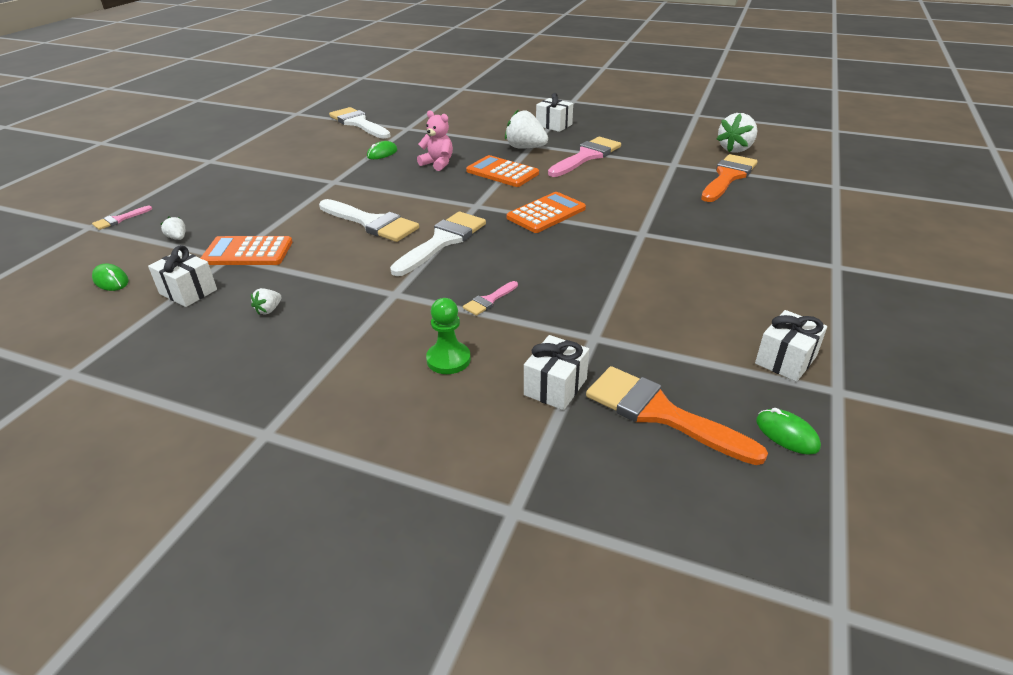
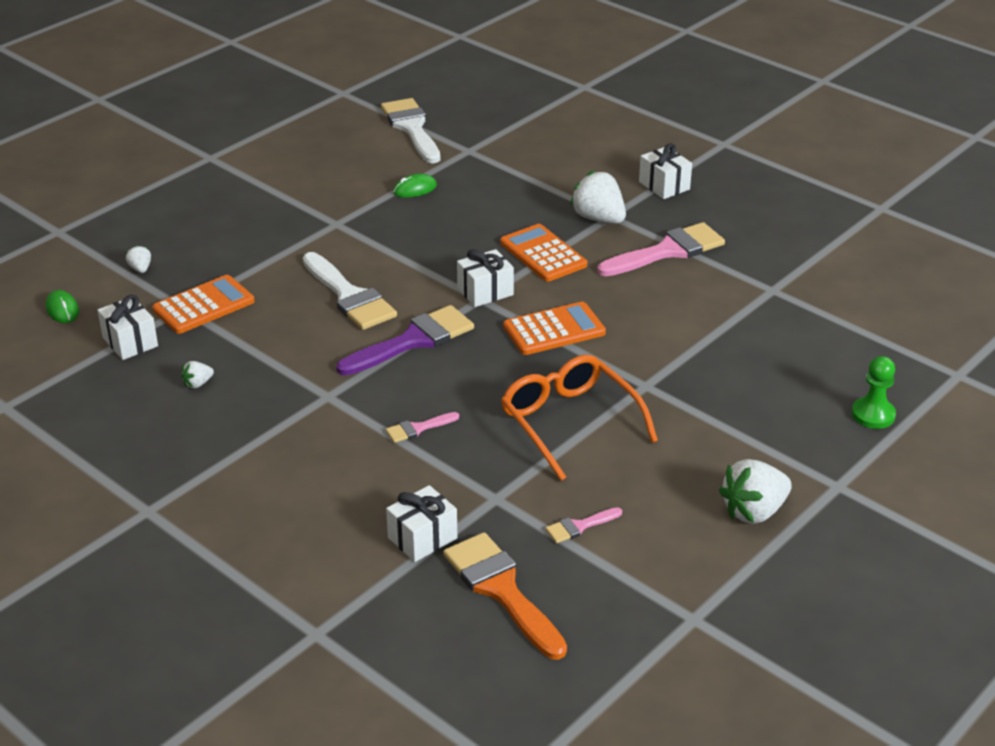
camera: 20 degrees right, 0 degrees up
(119, 219) = (89, 228): pink brush -> pink brush (579, 526)
(247, 252) = (204, 305): orange calculator -> orange calculator turned 120 degrees clockwise
(438, 164) = (473, 222): pink teddy bear -> none
(442, 241) = (413, 341): white brush -> purple brush
(448, 359) = (340, 483): green pawn -> green pawn (873, 415)
(608, 269) = (570, 423): none -> orange glasses
(728, 177) = (826, 327): orange brush -> none
(735, 149) = (879, 283): white strawberry -> white strawberry (754, 511)
(785, 360) = (671, 574): white gift -> white gift (485, 292)
(786, 434) = (603, 642): green mouse -> none

